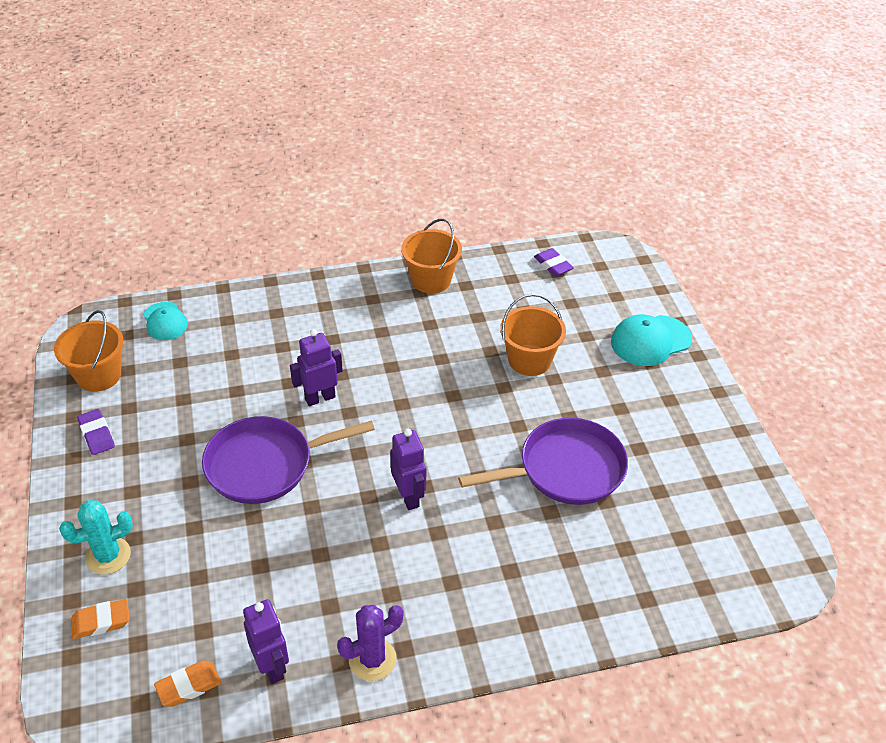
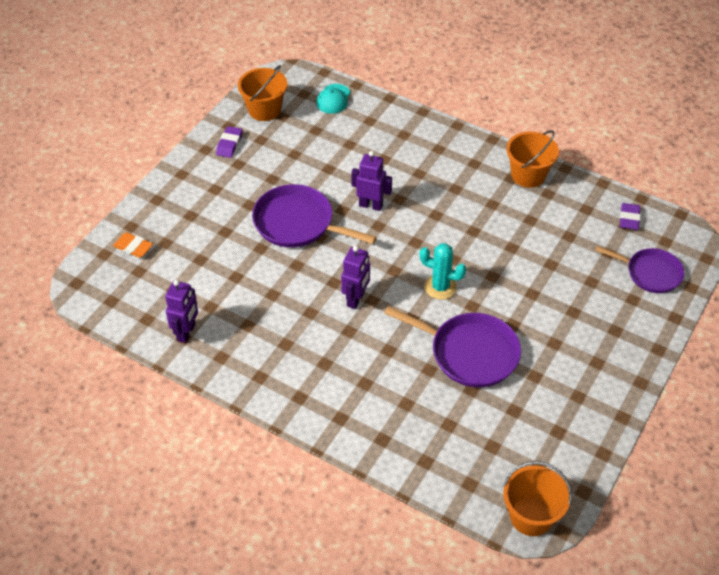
camera: 45 degrees right, 5 degrees up
(108, 556) = (169, 216): turquoise cactus -> turquoise cactus (440, 287)
(189, 686) = (139, 310): orange eraser -> none
(372, 659) = (238, 369): purple cactus -> none
(529, 360) = (530, 271): orange bucket -> orange bucket (531, 516)
(620, 298) = (650, 273): none -> purple pan
(650, 341) = (635, 316): turquoise cap -> none

